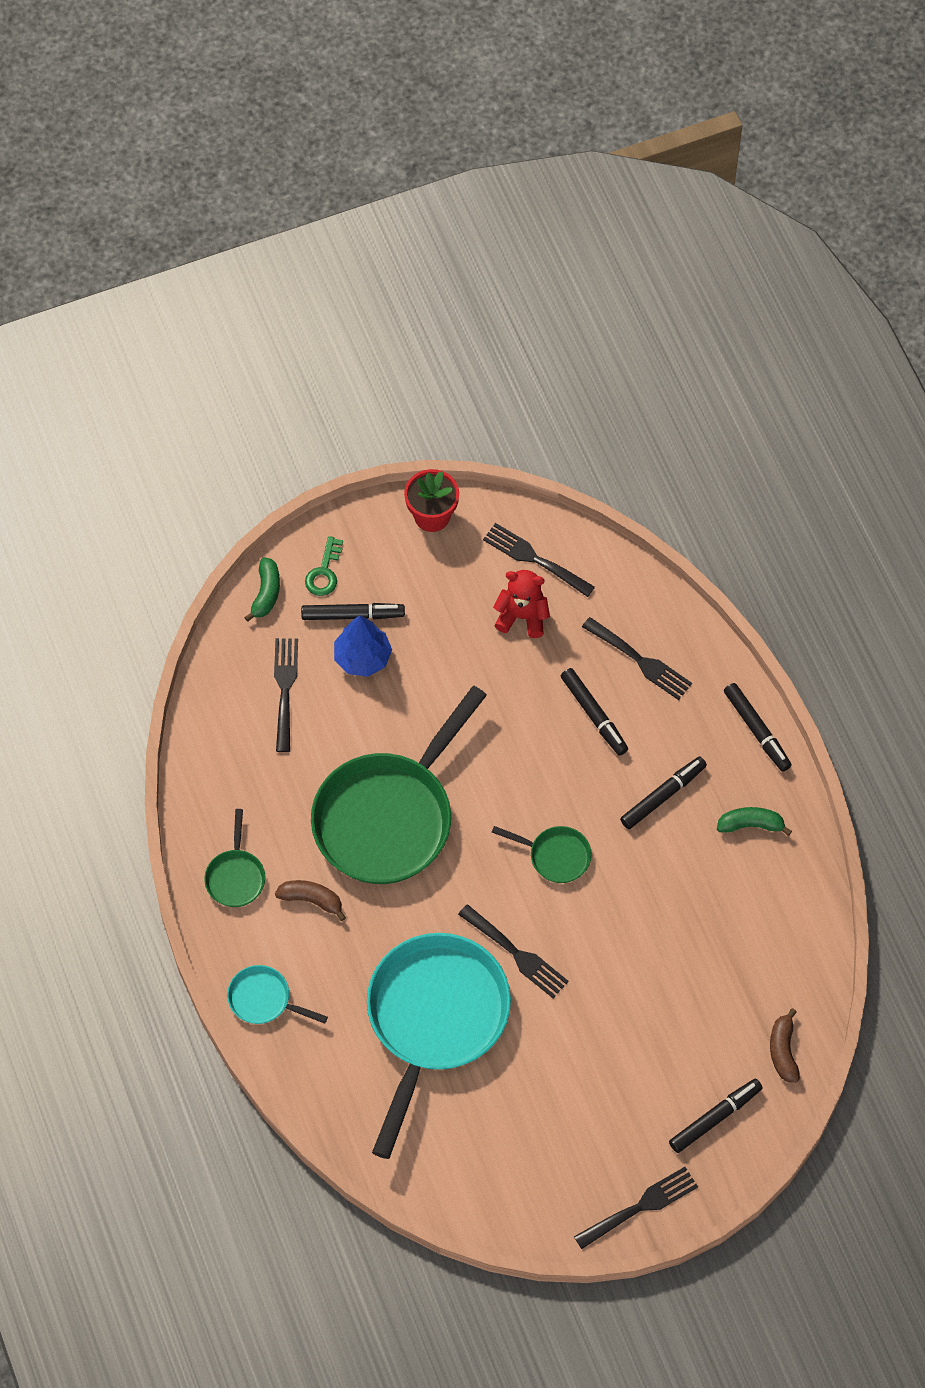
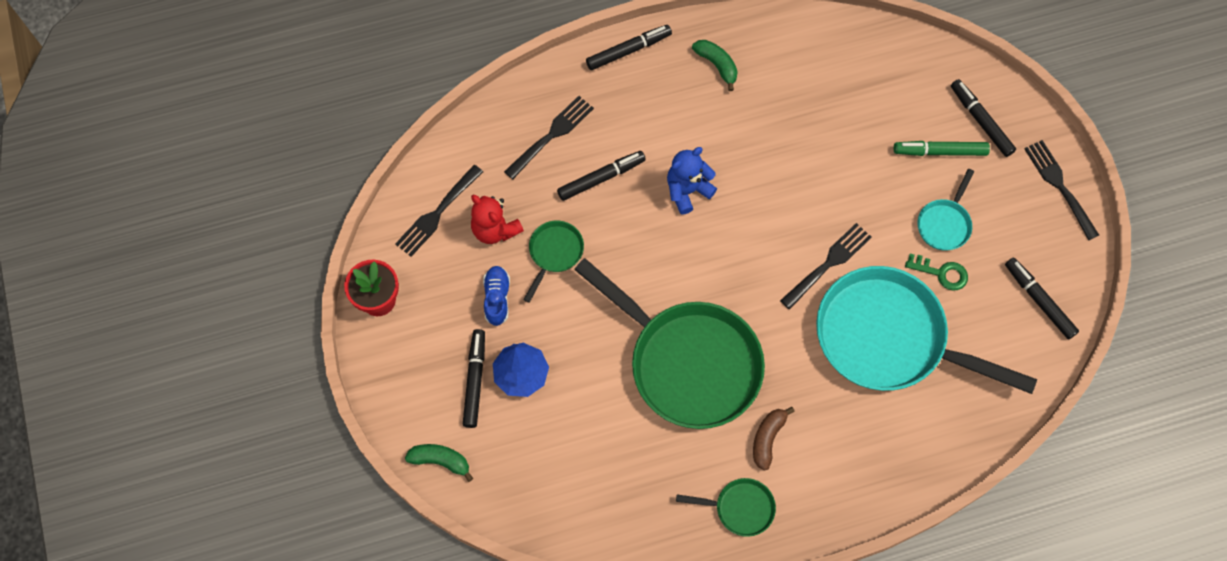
camera: 85 degrees left, 5 degrees up
(264, 999) = (866, 489): turquoise pan -> turquoise pan (944, 223)
(285, 689) = (547, 449): black fork -> none
(324, 572) = (425, 403): green key -> green key (941, 273)
(444, 626) = (497, 298): none -> blue shoe
(522, 616) = (495, 229): red teddy bear -> red teddy bear turned 60 degrees counterclockwise
(555, 856) = (736, 223): green pan -> green pan (554, 253)
(589, 803) = (687, 190): none -> blue teddy bear
(662, 796) = (684, 130): black marker -> black marker (1039, 301)
(669, 1072) = (940, 151): none -> green marker
(750, 825) = (717, 65): green banana -> green banana turned 135 degrees clockwise
(783, 1051) = (922, 63): brown banana -> none

